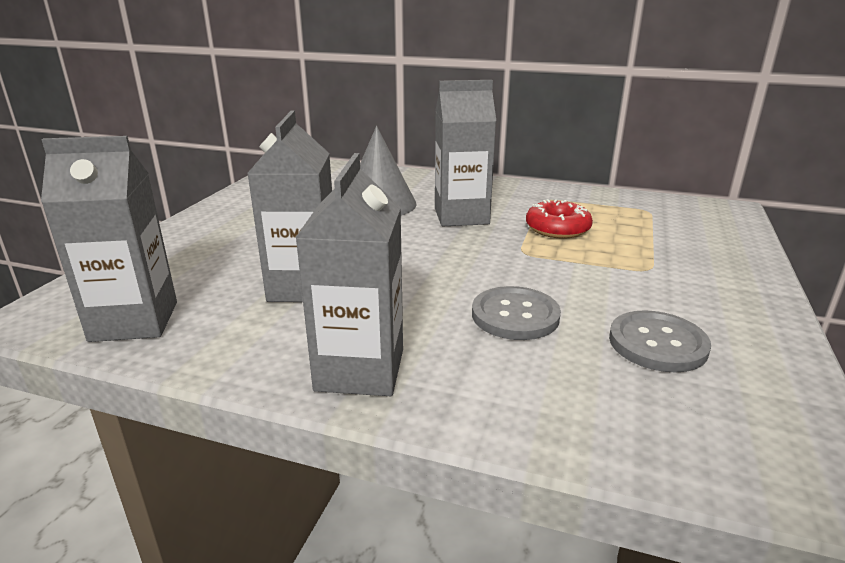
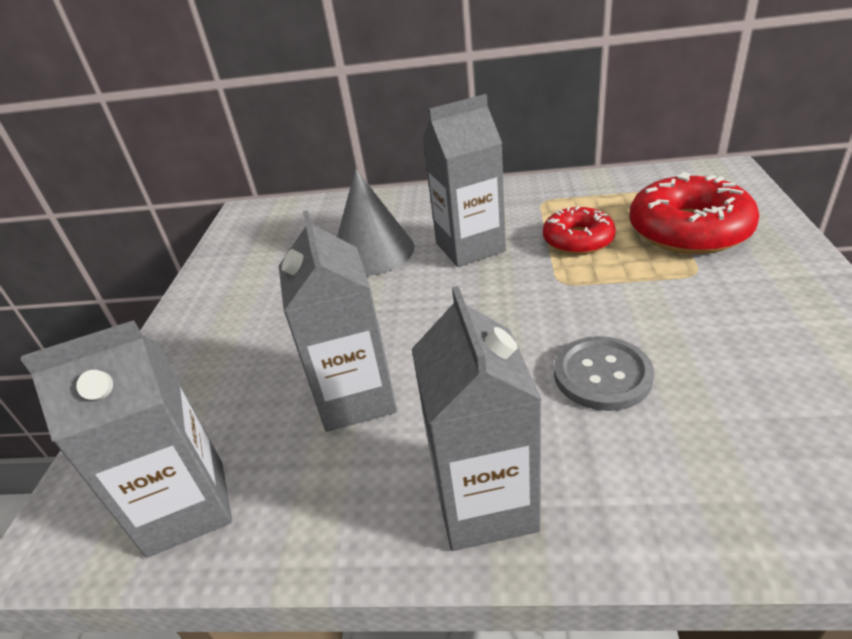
camera: 10 degrees left, 10 degrees up
(657, 343) = (760, 373): grey button -> none
(662, 240) = (688, 230): none -> red donut

